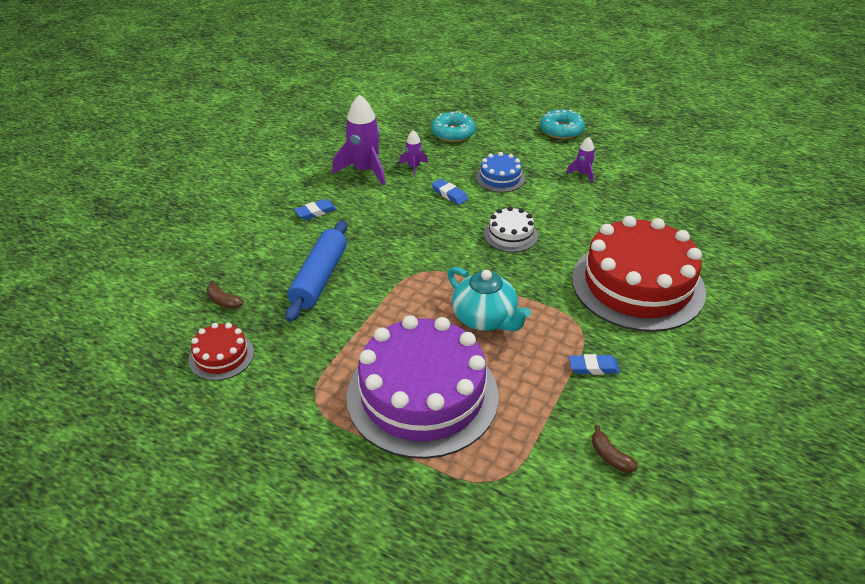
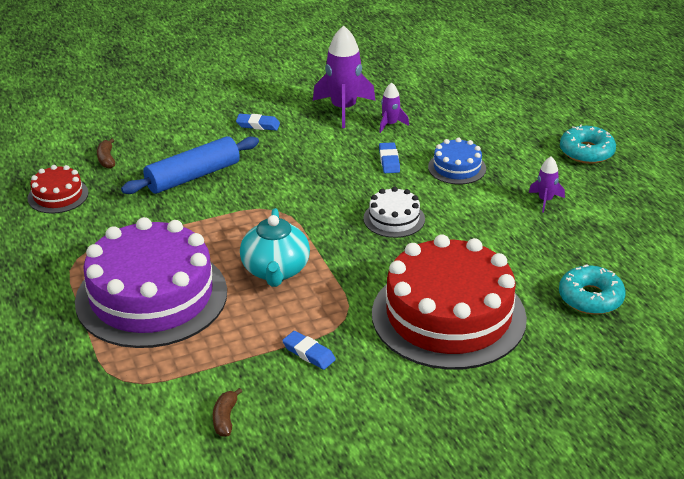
camera: 40 degrees right, 5 degrees down
(453, 133) = (470, 110): turquoise donut -> turquoise donut (590, 298)

